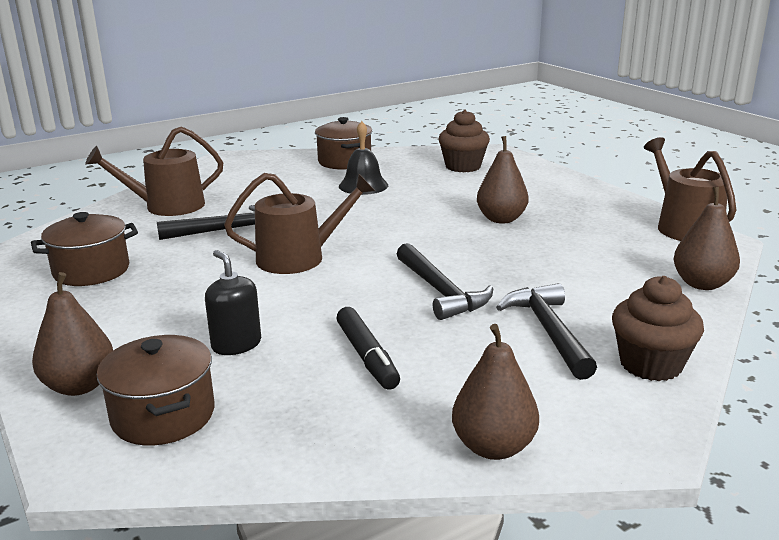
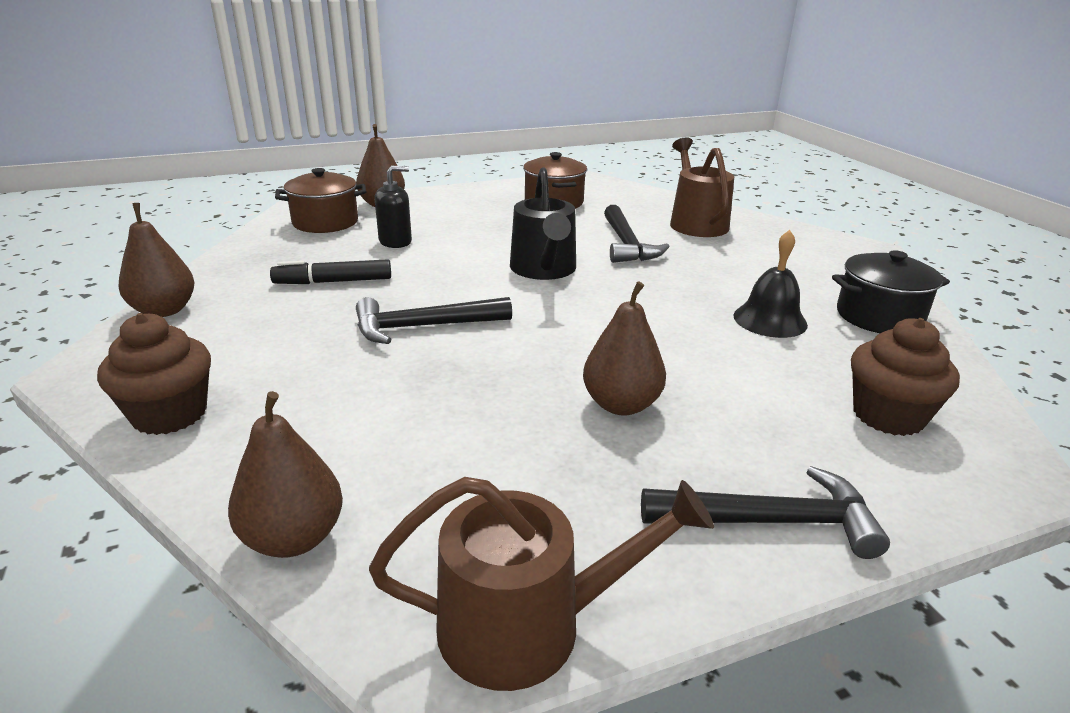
camera: 100 degrees right, 5 degrees up
(299, 258) = (544, 269): brown watering can -> black watering can
(344, 161) = (879, 317): brown pot -> black pot
(548, 331) = (292, 370): black hammer -> black hammer (771, 521)

